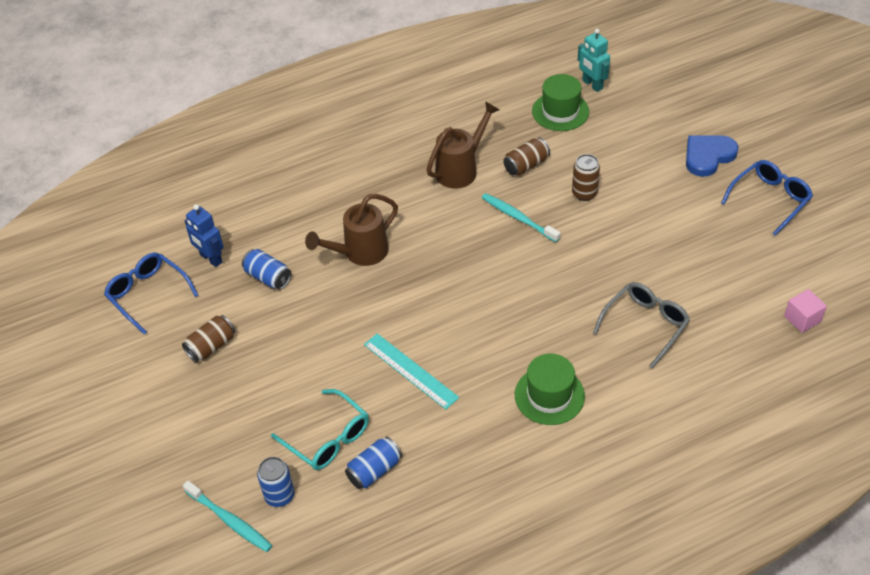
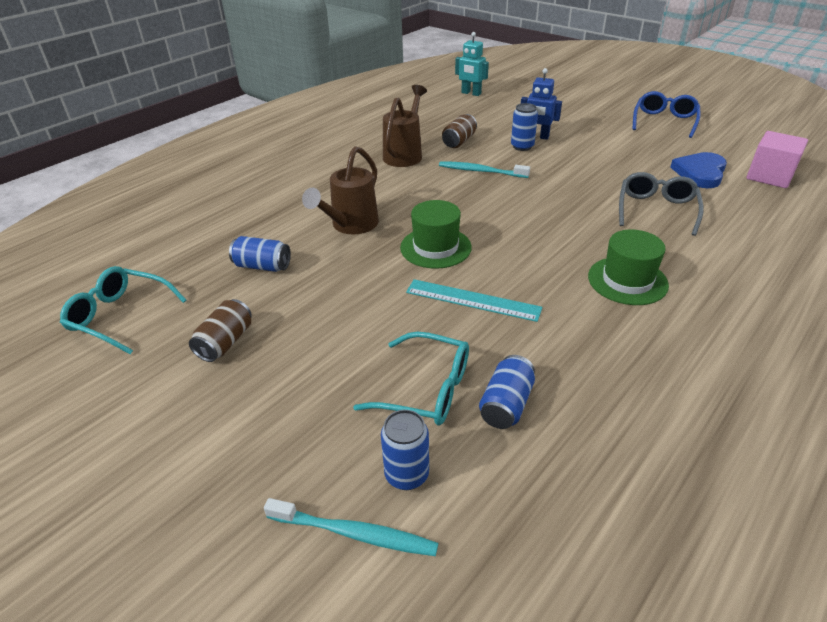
camera: 25 degrees left, 10 degrees down
(148, 294) = (120, 316): blue glasses -> turquoise glasses
(210, 259) = (187, 267): blue robot -> blue robot (537, 137)
(560, 111) = (459, 110): green hat -> green hat (435, 247)
(584, 193) = (522, 146): brown can -> blue can
(708, 156) = (594, 110): blue heart -> blue heart (700, 173)
(802, 319) = (769, 176): pink cube -> pink cube, size x1.55

